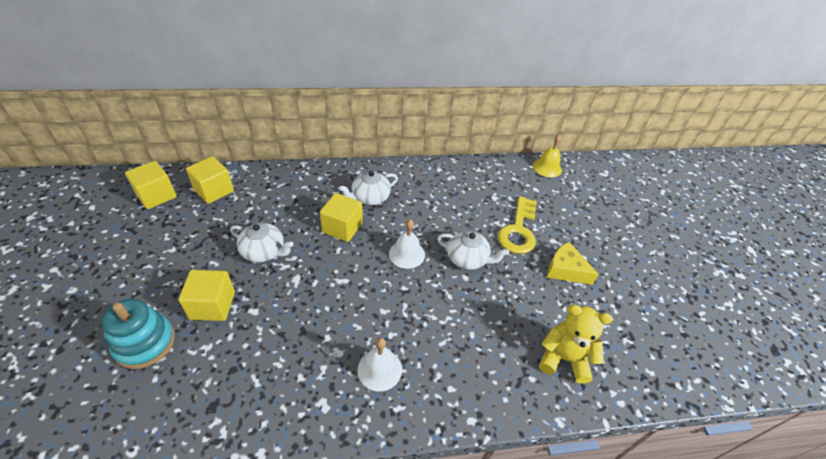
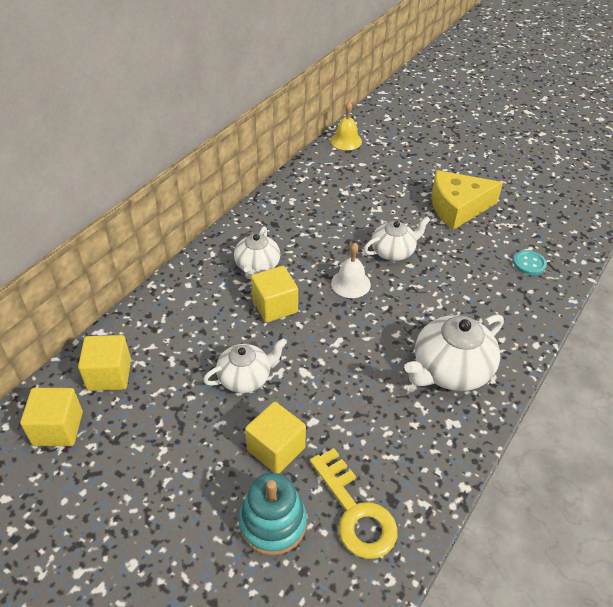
camera: 45 degrees left, 0 degrees up
(379, 369) = (450, 370): white bell -> white teapot
(518, 230) = (394, 203): yellow key -> yellow key (355, 512)
(563, 358) = (529, 264): yellow teddy bear -> turquoise button
(565, 270) = (457, 208): yellow cheese -> yellow cheese, size x1.54

